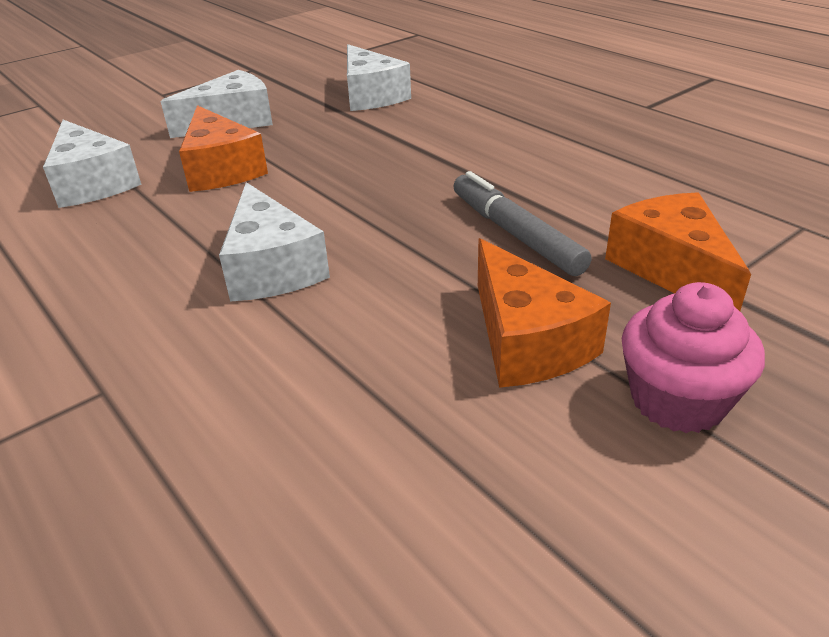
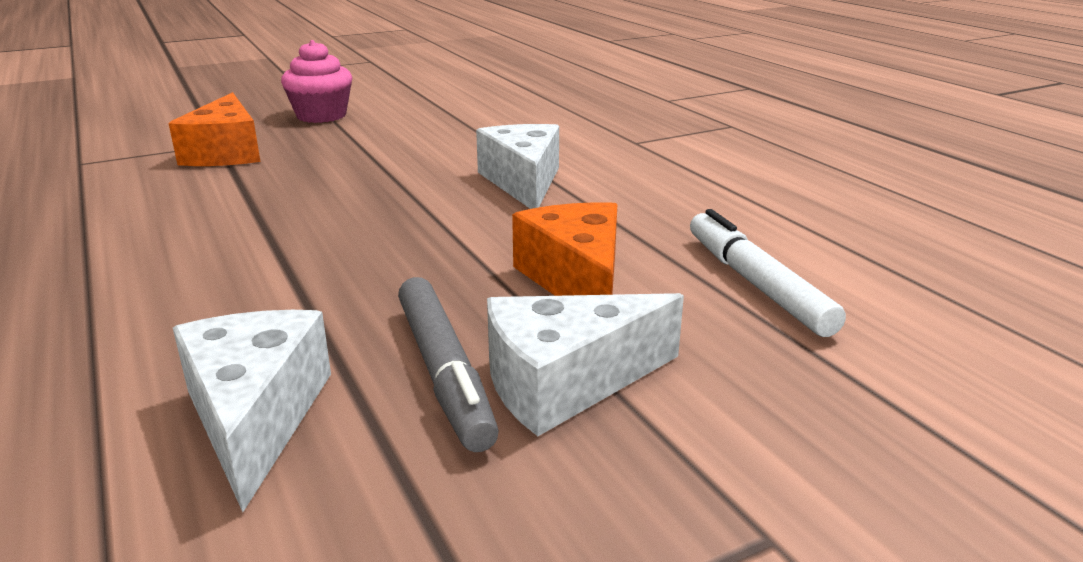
camera: 170 degrees left, 10 degrees down
(92, 183) = (756, 284): white cheese -> white marker
(515, 233) = (302, 181): grey marker -> grey marker (443, 372)
(527, 341) = (370, 136): orange cheese -> none

